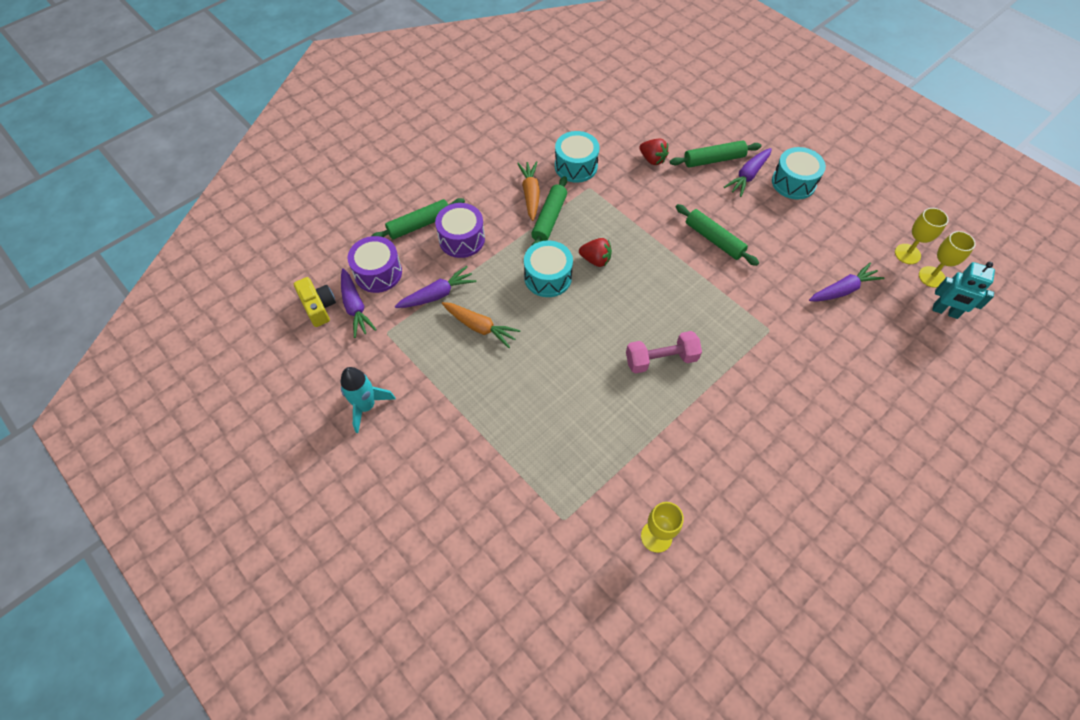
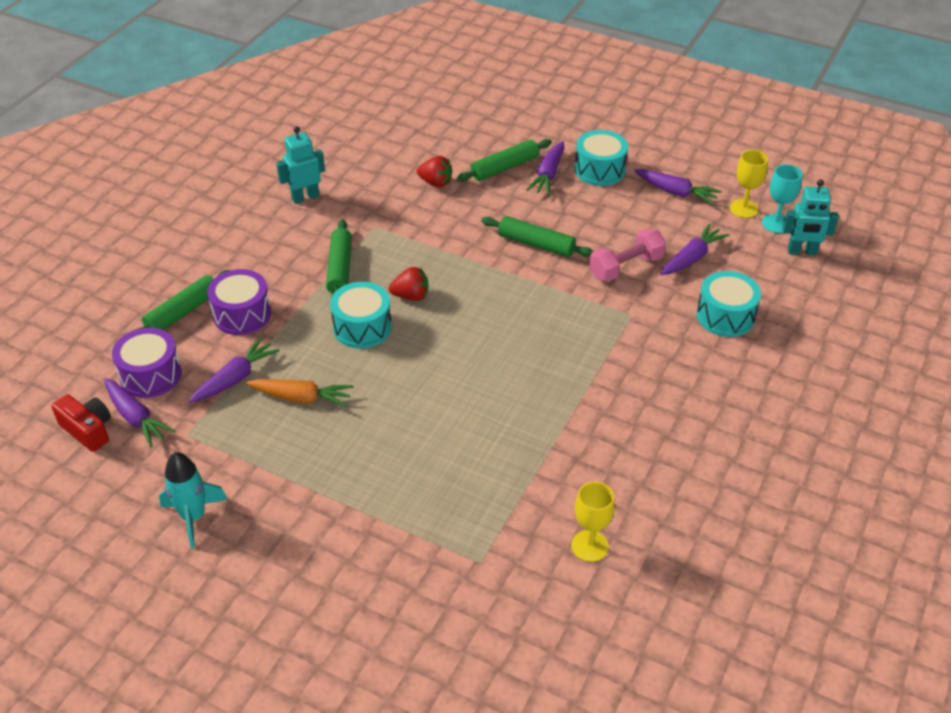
camera: 20 degrees left, 15 degrees down
(319, 307) = (88, 430): yellow camera -> red camera
(530, 194) = (307, 249): orange carrot -> none
(545, 146) = (305, 197): none -> turquoise robot
(576, 166) = (350, 209): turquoise drum -> turquoise drum (725, 316)
(661, 359) = (525, 374): pink dumbbell -> pink dumbbell (626, 267)
(852, 222) = (676, 192): none -> purple carrot
(931, 277) = (776, 223): yellow goblet -> turquoise goblet

